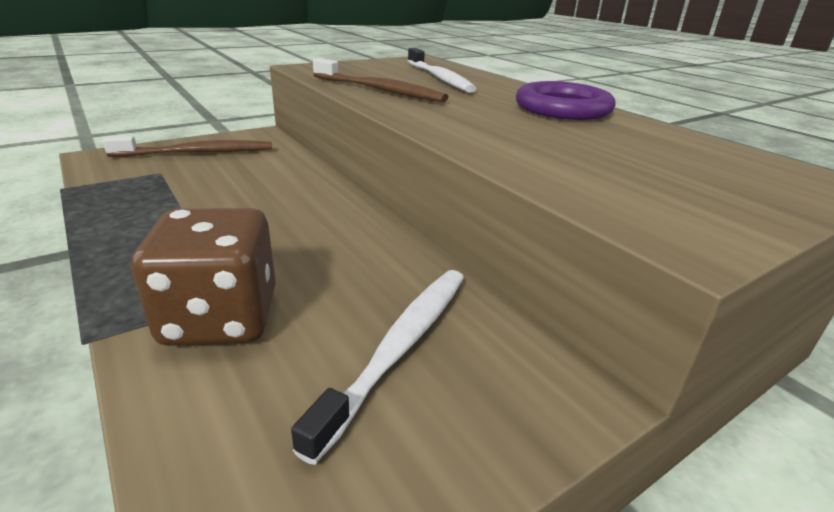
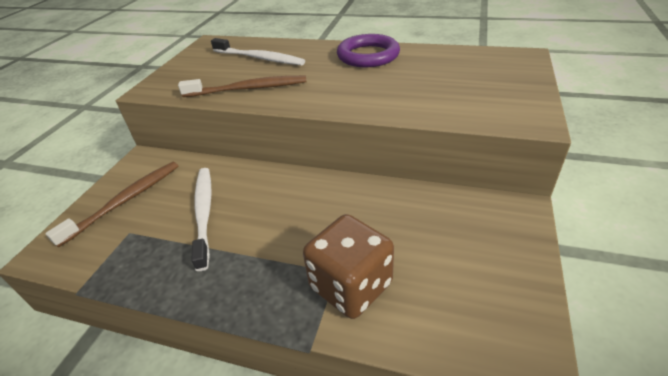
camera: 35 degrees left, 10 degrees up
(400, 347) = (442, 238): white toothbrush -> white toothbrush (204, 213)

